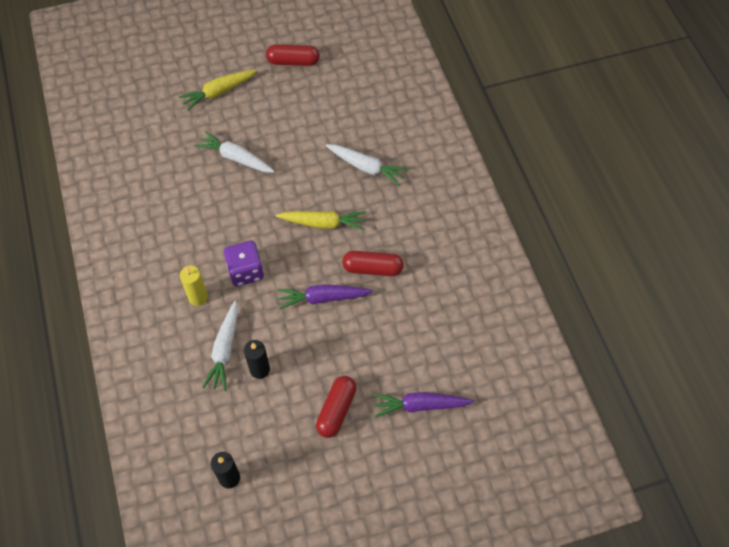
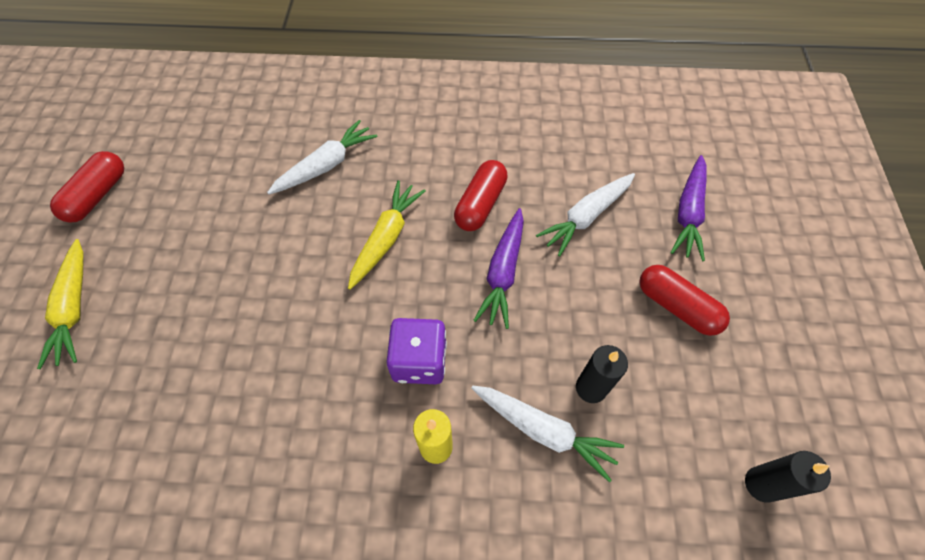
camera: 70 degrees left, 0 degrees up
(235, 158) = (212, 318): white carrot -> white carrot (586, 217)

